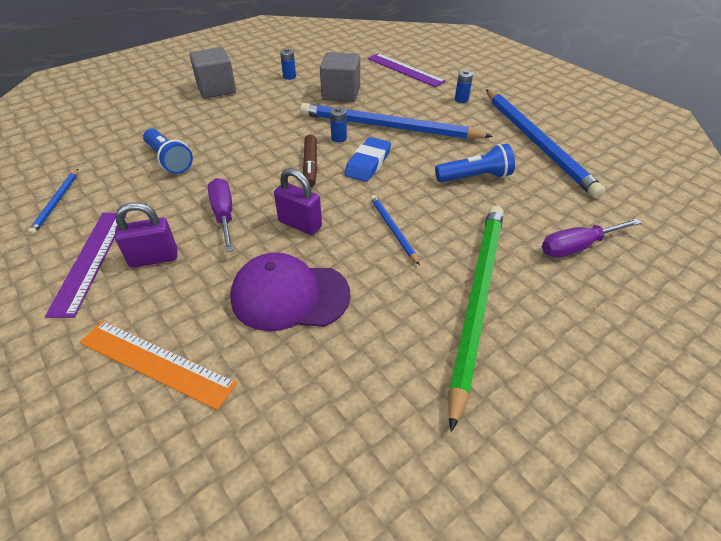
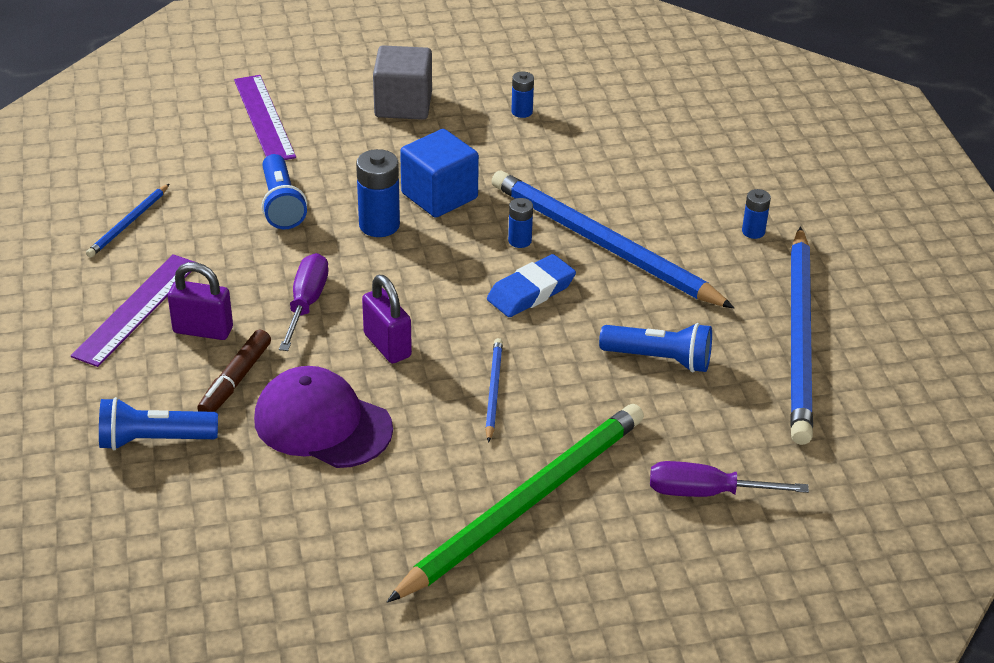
camera: 25 degrees right, 5 degrees down
(155, 363) = (154, 440): orange ruler -> blue flashlight
(244, 154) = (379, 225): none -> blue battery
(271, 128) = (439, 196): none -> blue cube
(310, 166) = (453, 270): brown marker -> brown marker (235, 380)
(341, 93) = (577, 166): grey cube -> none
(405, 70) = (710, 150): purple ruler -> purple ruler (264, 118)

